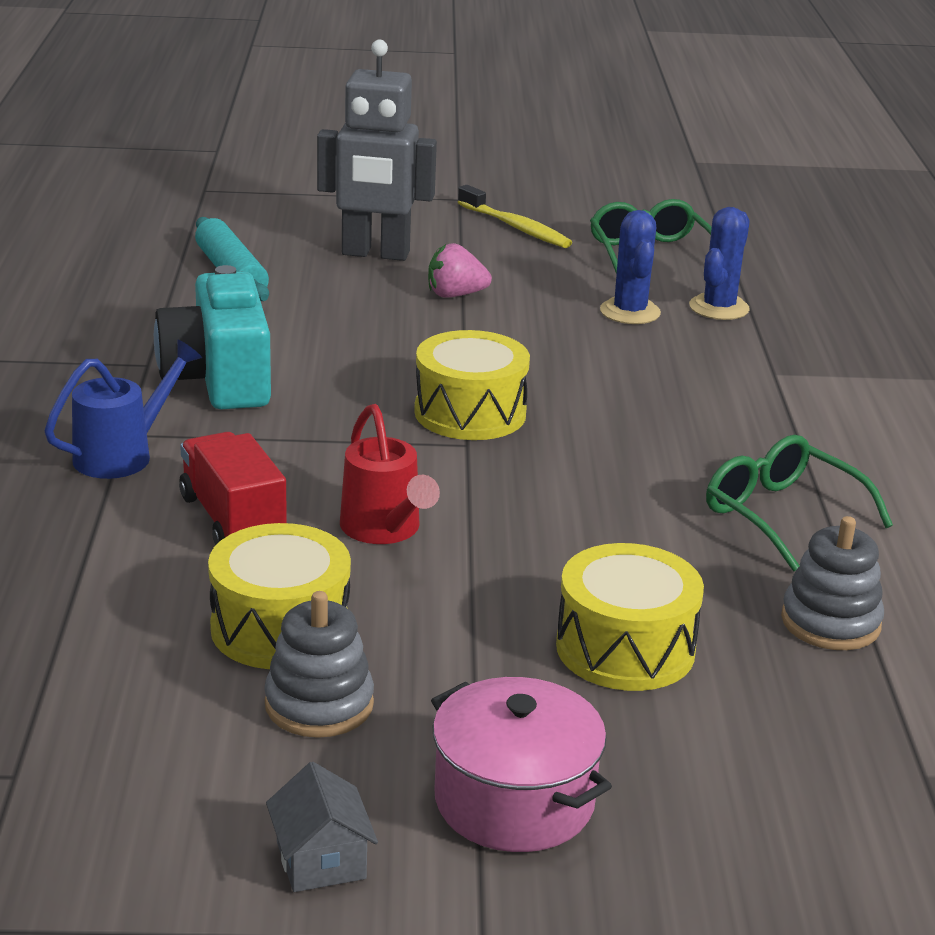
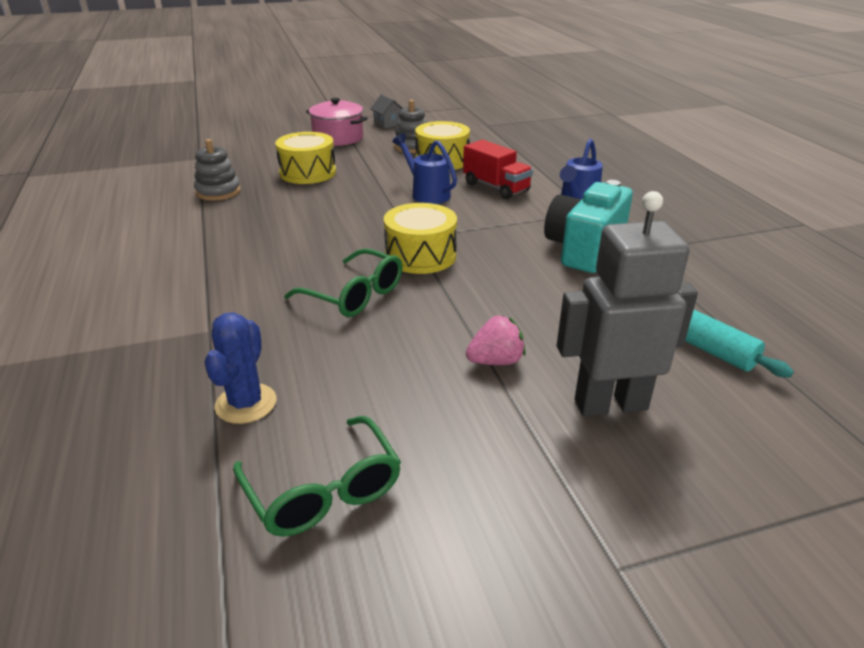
camera: 165 degrees right, 5 degrees up
(219, 379) = (584, 249): turquoise camera -> turquoise camera turned 120 degrees counterclockwise
(384, 530) = (427, 194): red watering can -> blue watering can
(516, 227) = (503, 507): yellow toothbrush -> none
(630, 312) = (333, 376): blue cactus -> none
(782, 515) = (229, 230): green glasses -> green glasses (354, 295)

